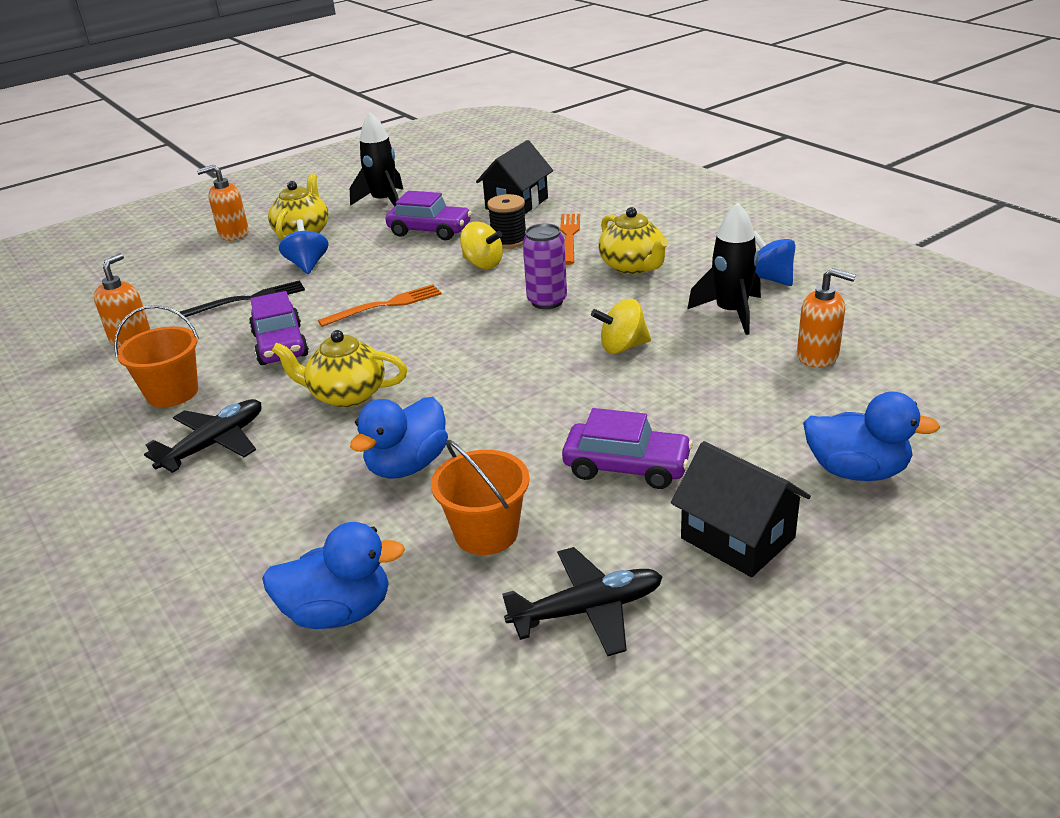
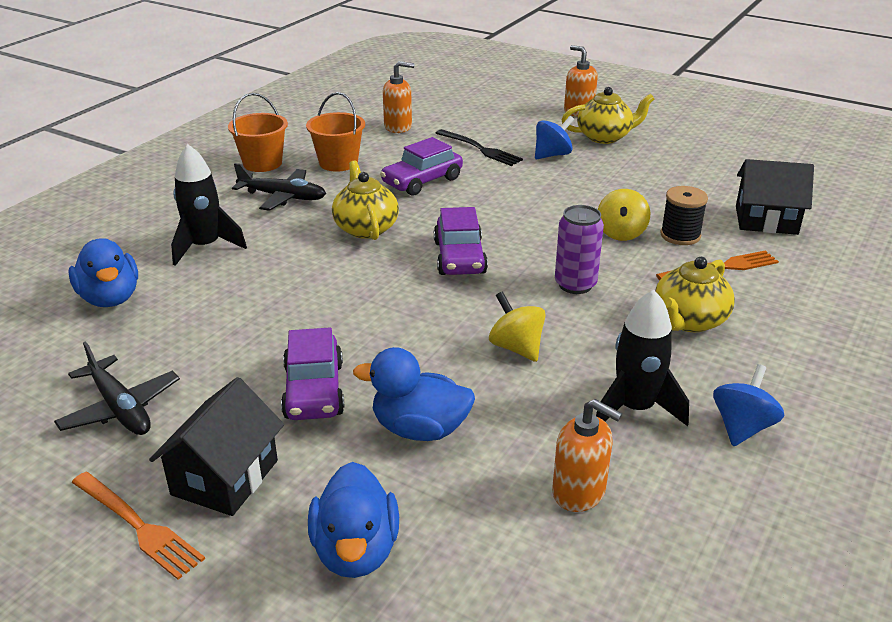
camera: 65 degrees right, 0 degrees up
(384, 202) = (698, 154): black rocket -> black rocket (205, 247)
(385, 305) = (510, 207): orange fork -> orange fork (138, 526)
(407, 465) = (281, 280): blue duck -> blue duck (419, 429)
(430, 230) = (663, 190): purple car -> purple car (460, 257)
(486, 533) = (206, 337): orange bucket -> orange bucket (262, 163)
(818, 356) = (579, 492): orange soap dispenser -> orange soap dispenser turned 60 degrees counterclockwise

